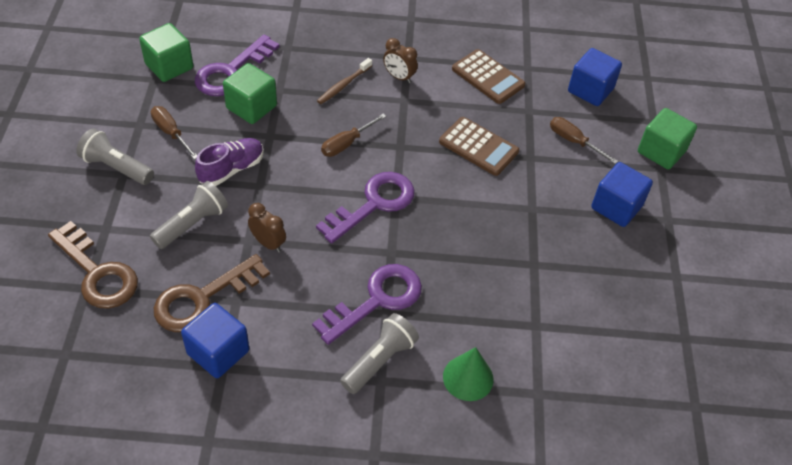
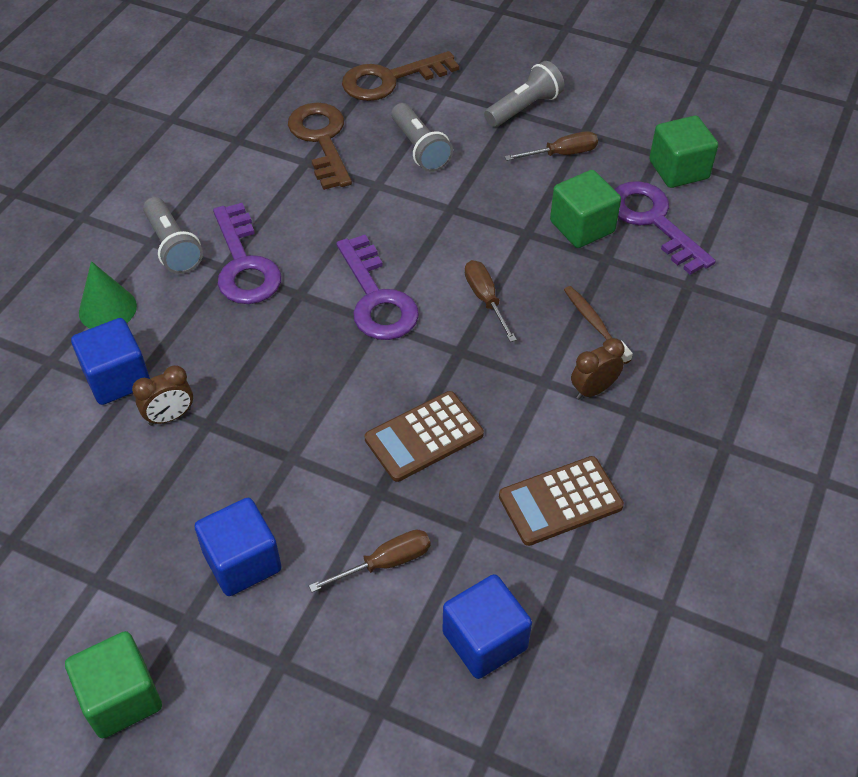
camera: 115 degrees right, 0 degrees up
(218, 352) = (255, 140): blue cube -> blue cube (117, 378)
(231, 169) = (485, 191): purple shoe -> none
(268, 243) = (365, 198): brown clock -> brown clock (170, 416)
(661, 151) = (313, 684): green cube -> green cube (121, 698)

